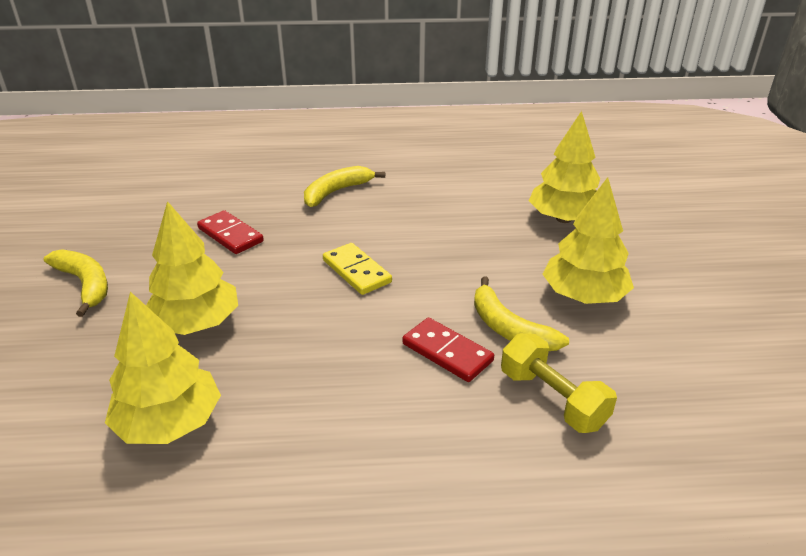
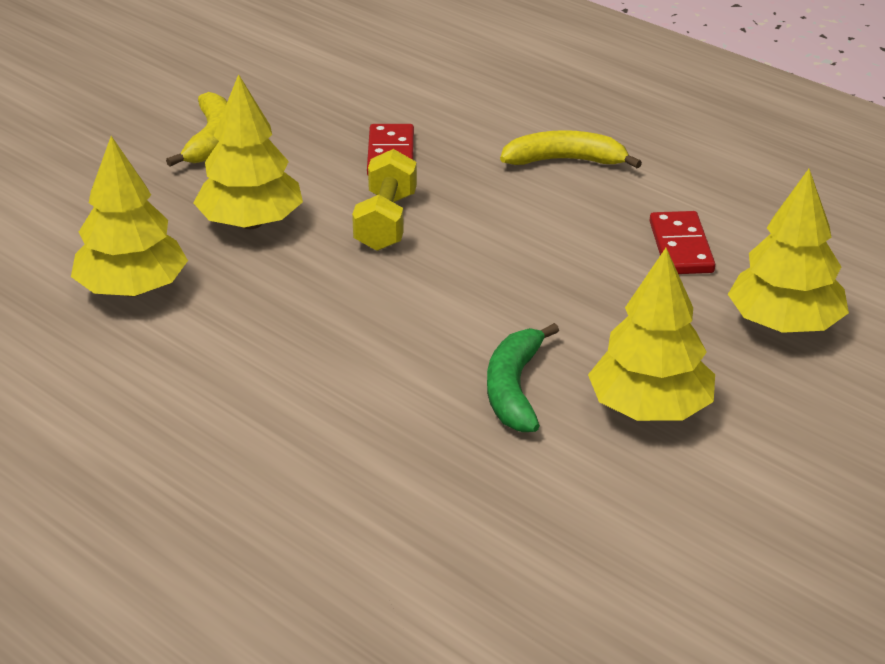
camera: 45 degrees right, 0 degrees up
(357, 271) = (455, 254): yellow domino -> none
(447, 352) = (420, 372): red domino -> red domino (680, 247)
(509, 328) = (514, 389): yellow banana -> green banana
(552, 399) = (448, 466): yellow dumbbell -> yellow dumbbell (386, 222)

